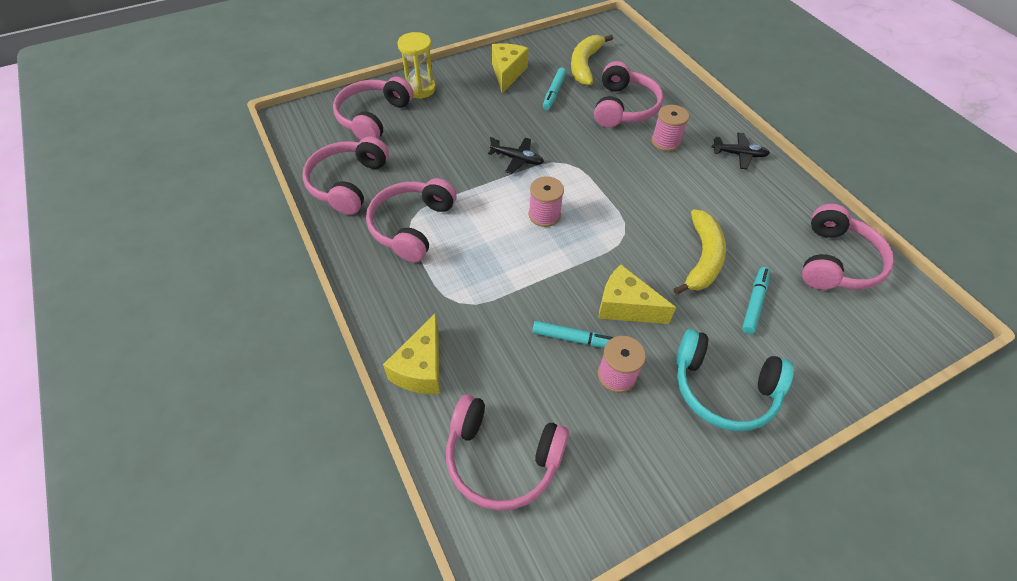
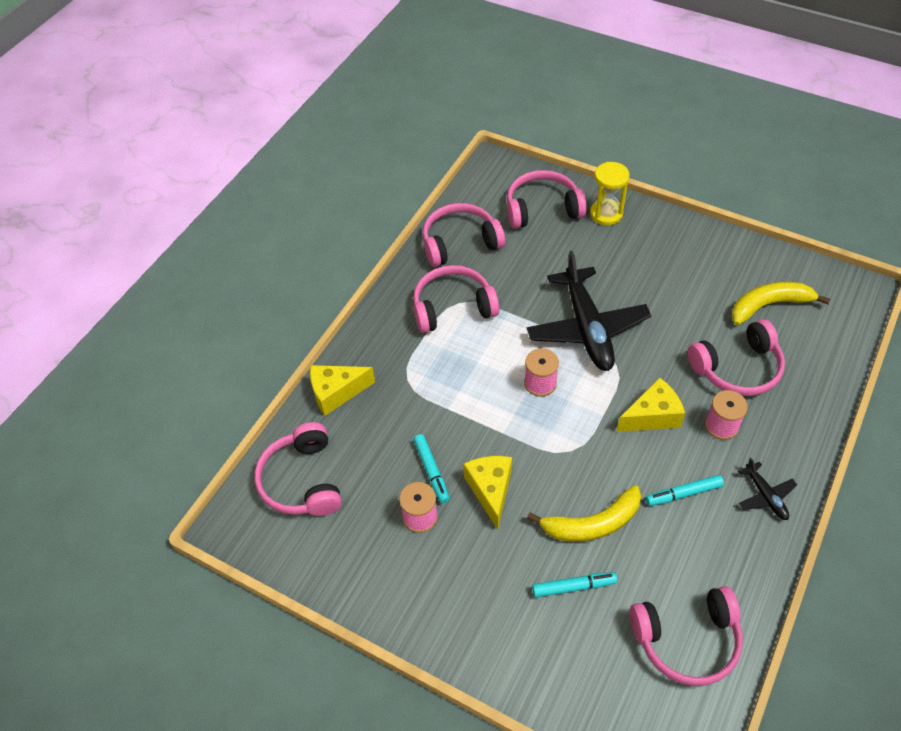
camera: 60 degrees right, 0 degrees up
(507, 73) = (690, 257): yellow cheese -> yellow cheese (652, 416)
(517, 159) = (587, 328): black plane -> black plane, size x2.20
(554, 93) = (701, 305): turquoise marker -> turquoise marker (683, 494)
(723, 388) = (463, 598): turquoise headphones -> none

